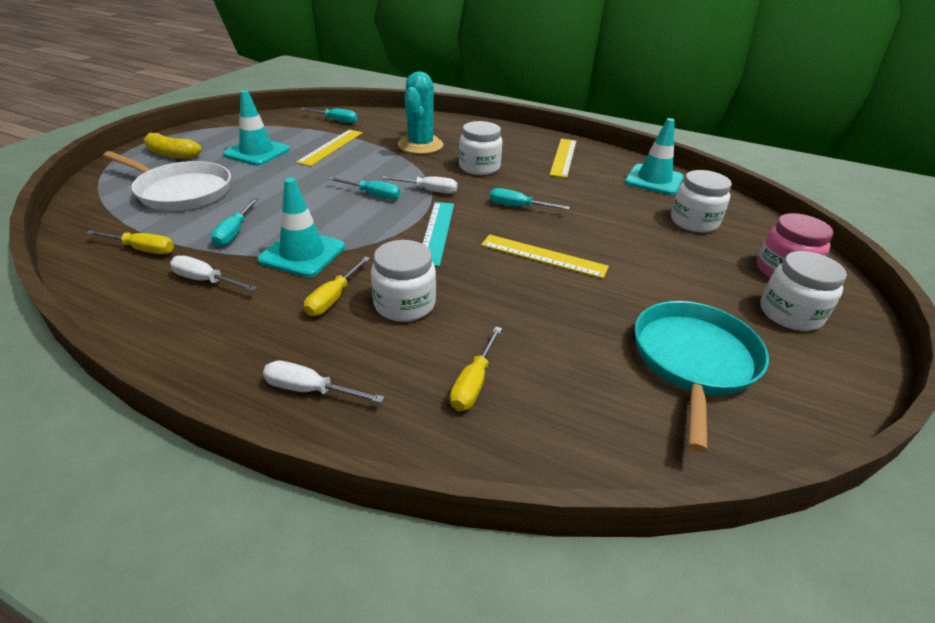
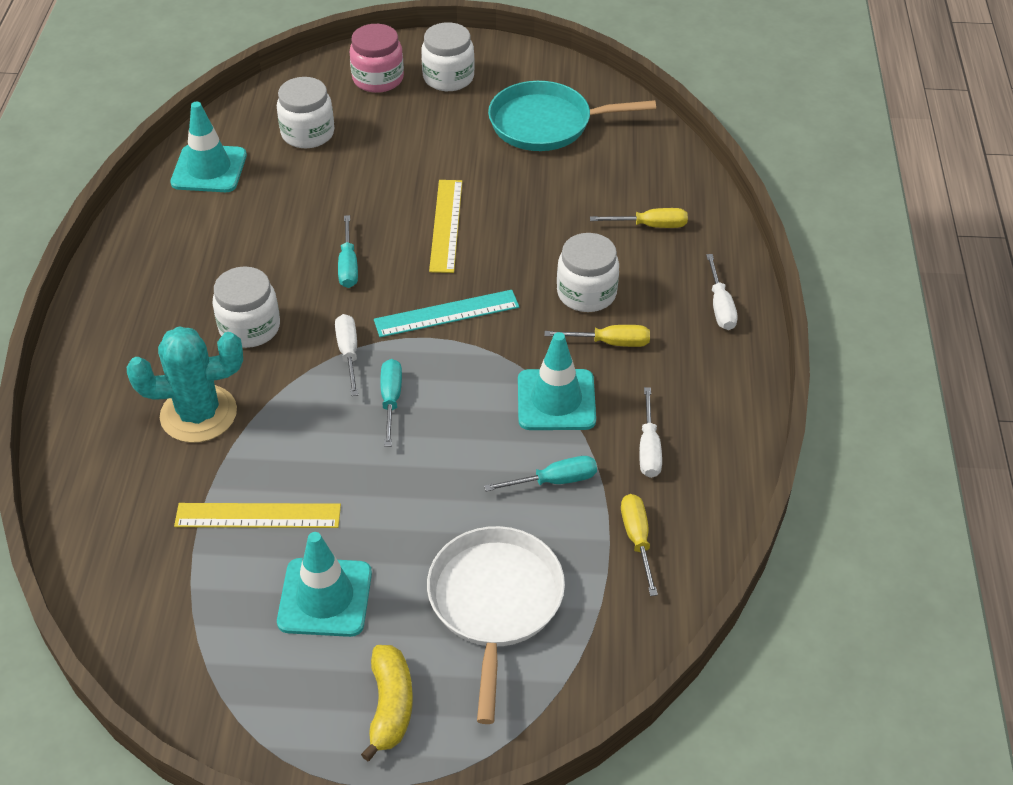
camera: 110 degrees left, 10 degrees up
(336, 120) = (134, 567): turquoise screwdriver -> none
(563, 157) = (171, 256): yellow ruler -> none

